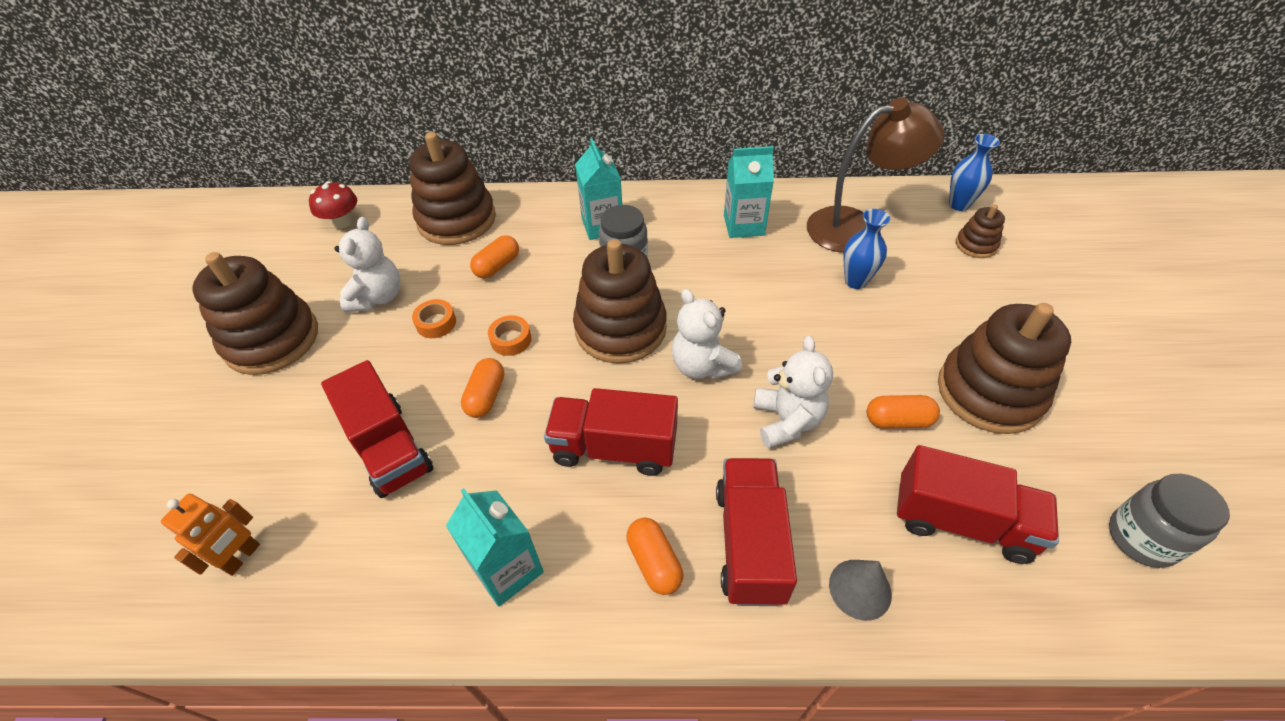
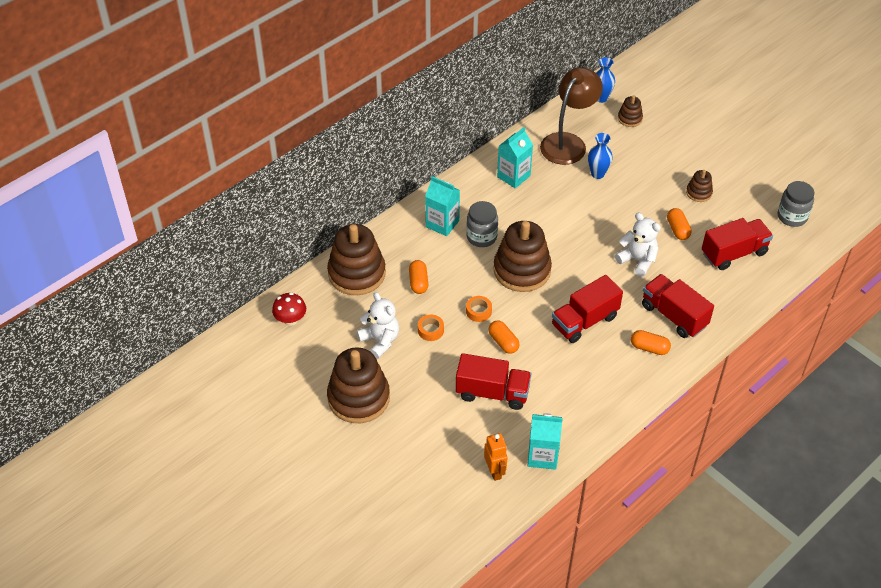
camera: 45 degrees left, 0 degrees up
(507, 569) = (601, 392): turquoise carton -> turquoise carton (542, 456)
(702, 366) = (578, 261): white teddy bear -> none
(860, 589) = (724, 302): grey cone -> none
(898, 420) = (677, 229): orange capsule -> orange capsule turned 60 degrees counterclockwise
(989, 392) = (699, 193): brown stacking toy -> brown stacking toy, size x0.48

